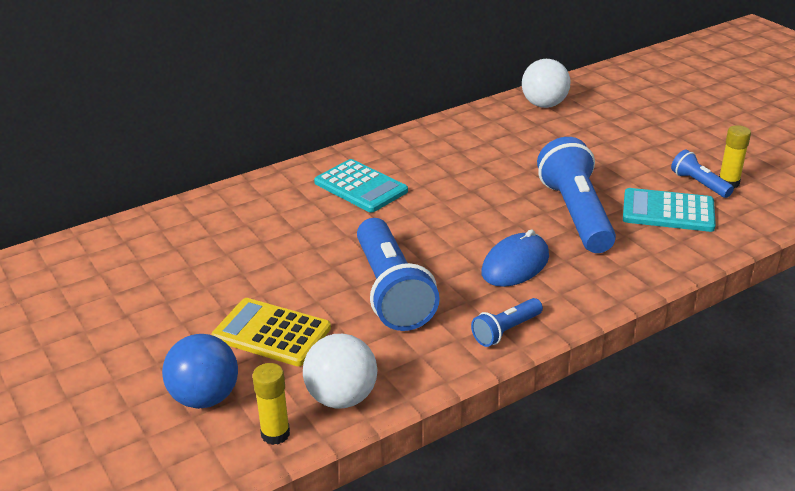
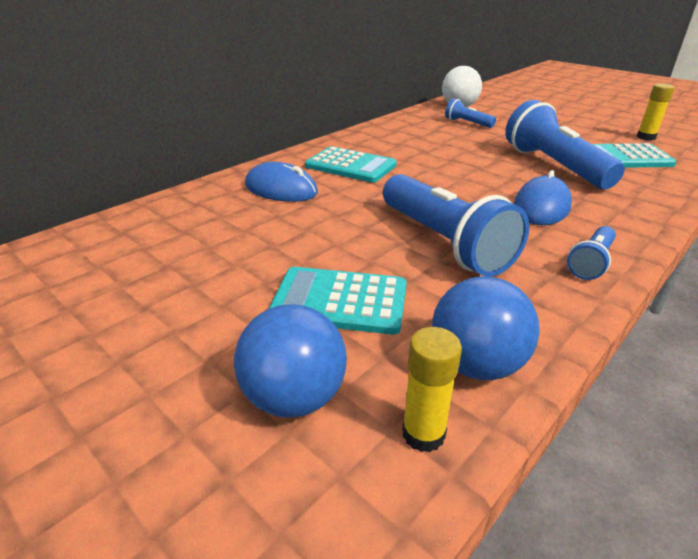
camera: 15 degrees left, 0 degrees up
(271, 333) = (339, 301): yellow calculator -> turquoise calculator
(278, 209) = (281, 189): none -> blue mouse
(341, 398) = (476, 364): white ball -> blue ball
(699, 184) = (625, 139): blue flashlight -> blue flashlight (467, 123)

